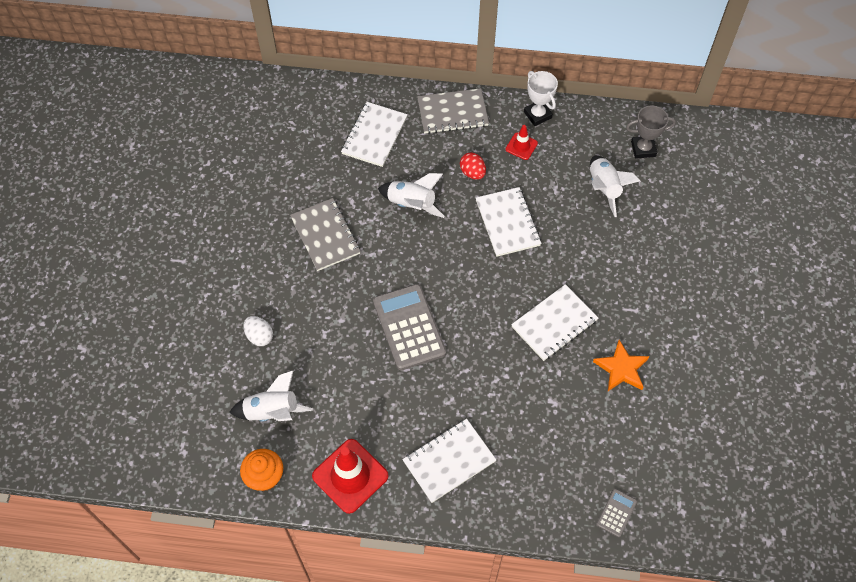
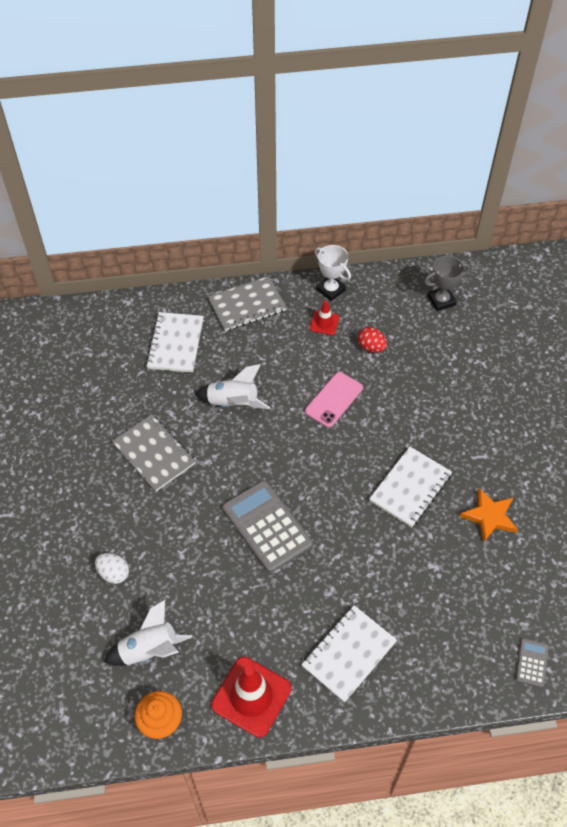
camera: 15 degrees left, 5 degrees down
(472, 173) = (284, 359): red egg -> red egg (371, 347)
(507, 223) = (334, 400): white notebook -> pink phone
(604, 188) = (416, 346): white rocket -> none

